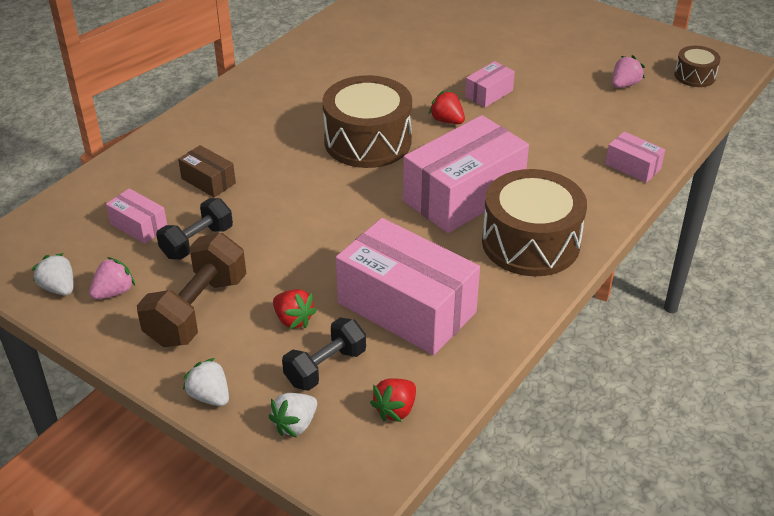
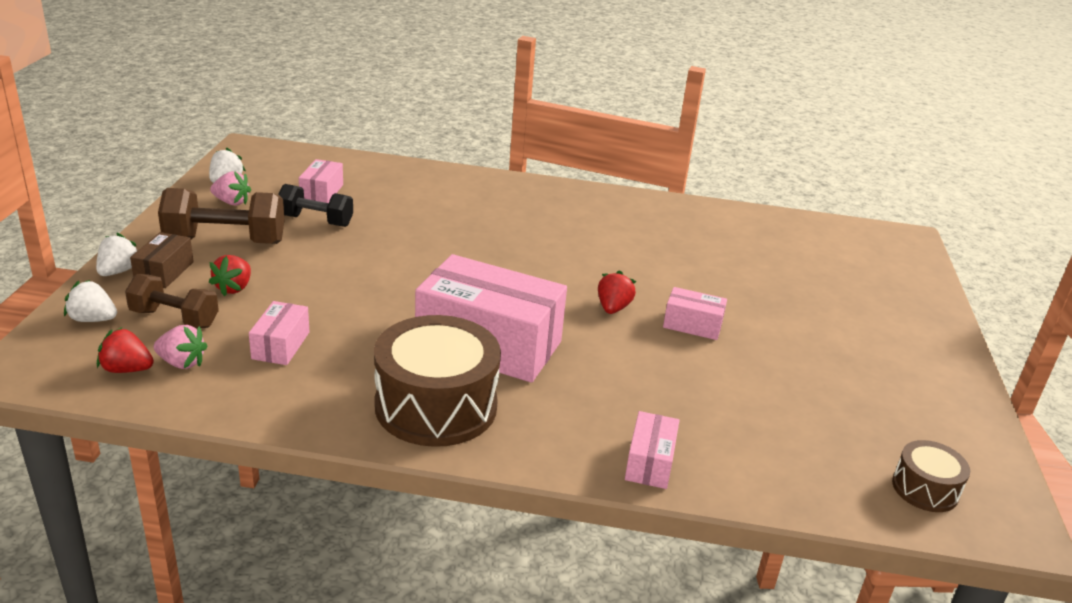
camera: 60 degrees right, 10 degrees down
(208, 181) = (404, 206): brown box -> brown box (164, 272)
(325, 367) = (174, 318): black dumbbell -> brown dumbbell
(368, 141) = (532, 269): brown drum -> none
(406, 307) = (281, 345): pink box -> pink box, size x0.46
(624, 85) = (826, 425): pink strawberry -> pink strawberry (182, 363)

